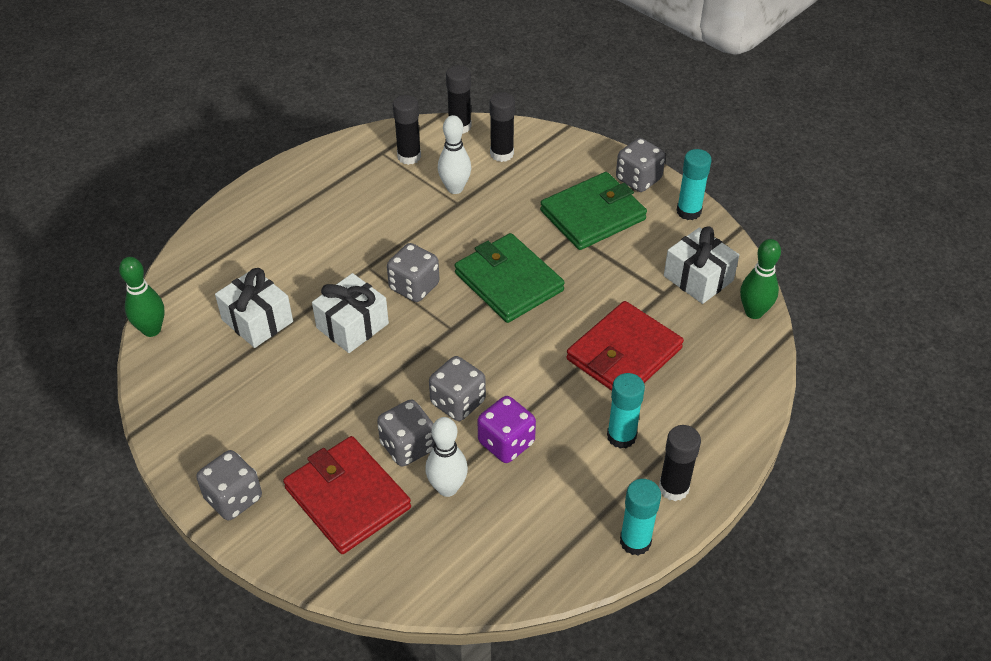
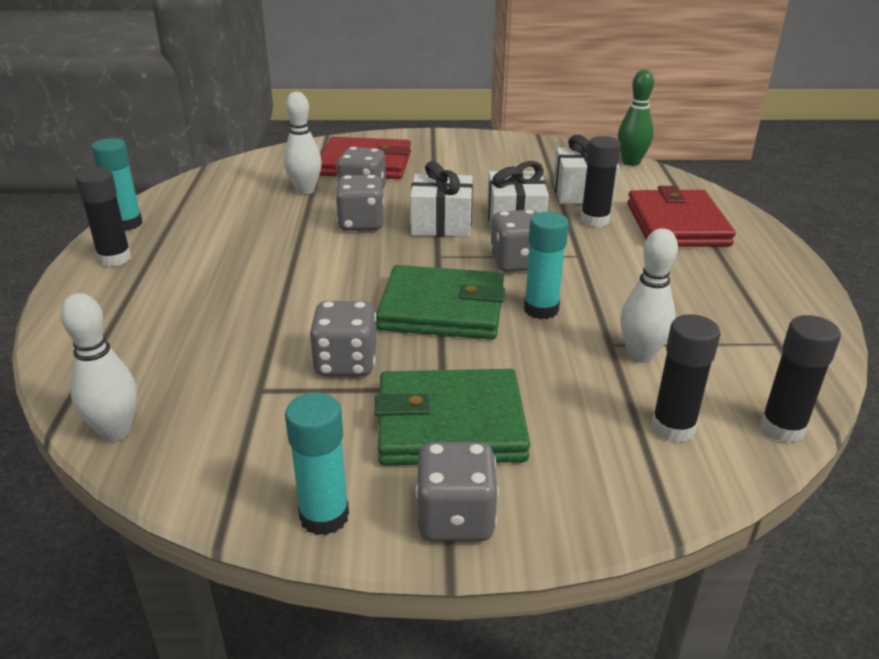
camera: 135 degrees right, 15 degrees down
(233, 498) = (432, 140): grey dice -> grey dice (346, 363)
(409, 156) = (746, 356): black glue stick -> black glue stick (594, 220)
(506, 443) = (291, 223): purple dice -> none
(592, 215) = (450, 424): green wallet -> green wallet turned 75 degrees clockwise
(621, 436) = (193, 265): turquoise glue stick -> turquoise glue stick (541, 309)
(624, 354) = (249, 315): red wallet -> red wallet (676, 224)
(698, 278) = (227, 429): white gift -> white gift (441, 224)
(754, 312) = (116, 431): green bowling pin -> white bowling pin

